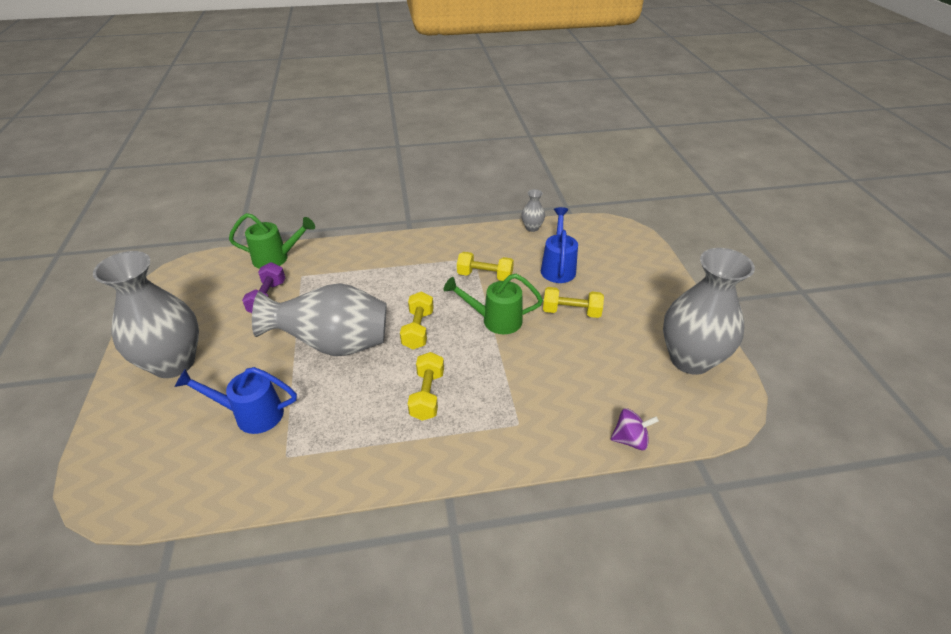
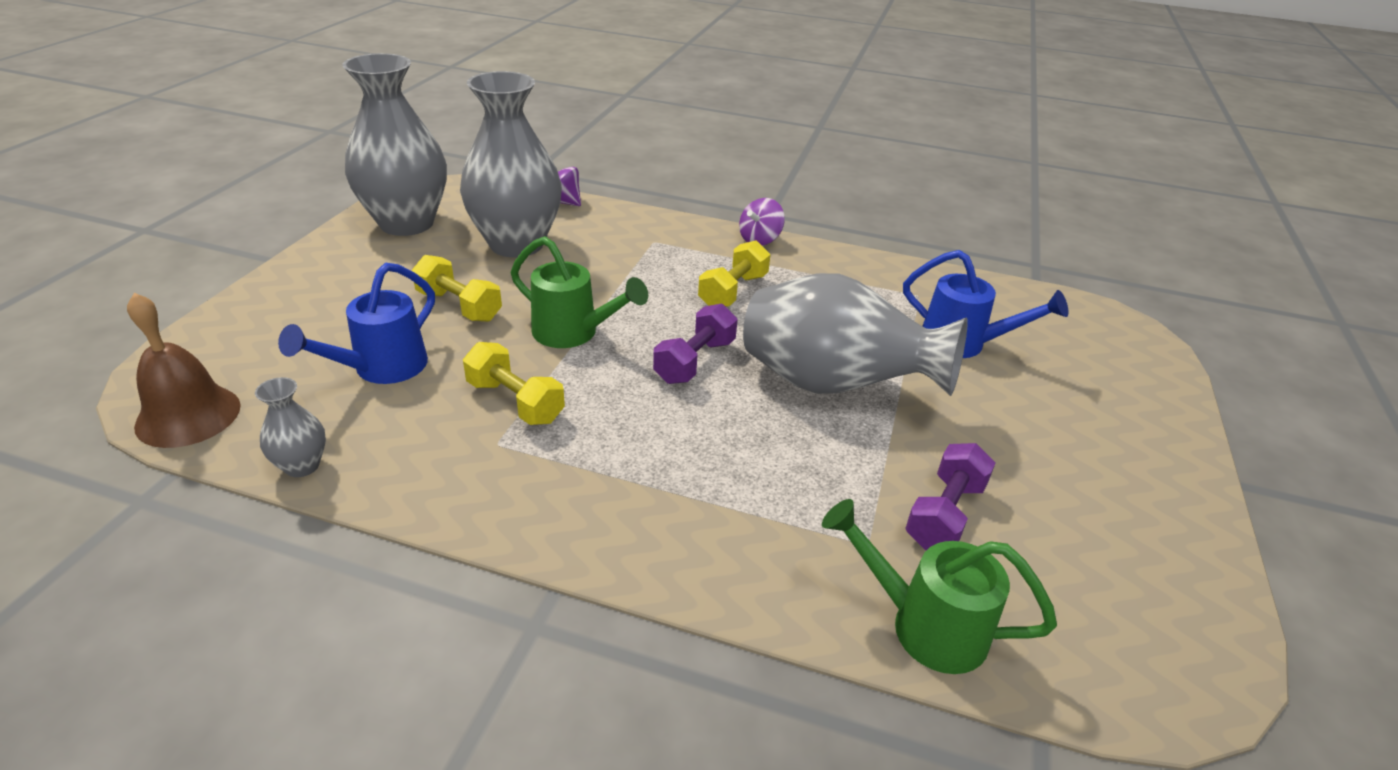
camera: 155 degrees left, 5 degrees down
(173, 363) = (1102, 448): grey vase -> grey vase (516, 244)
(418, 329) = (695, 361): yellow dumbbell -> purple dumbbell
(439, 470) = (760, 239): none -> purple spinning top
(596, 226) = (188, 415): none -> brown bell

